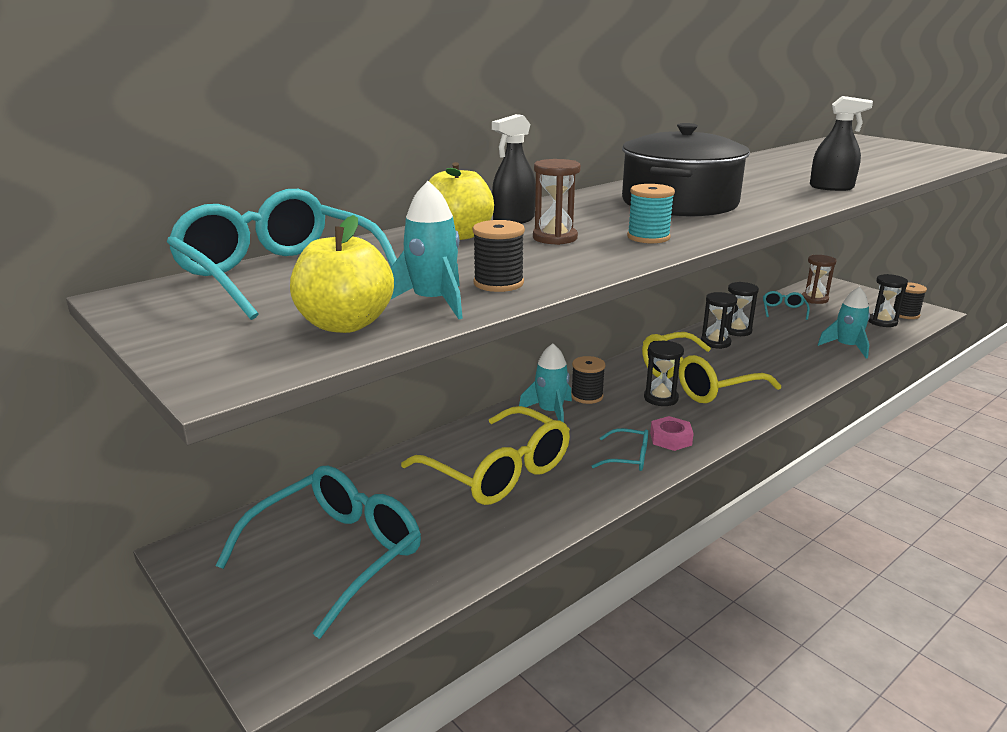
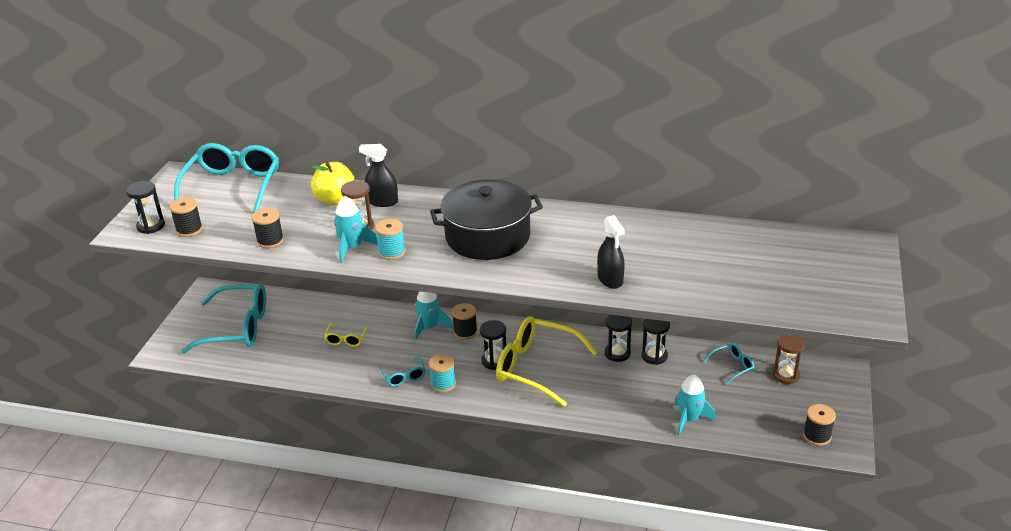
camera: 55 degrees right, 10 degrees up
(345, 324) = (189, 229): yellow apple -> black spool
(432, 302) = (231, 236): turquoise rocket -> turquoise rocket (352, 248)
(499, 472) = (346, 339): yellow glasses -> yellow glasses, size x0.45
(670, 439) = (443, 384): pink nut -> turquoise spool
(882, 322) = (777, 426): black hourglass -> black hourglass (151, 226)

